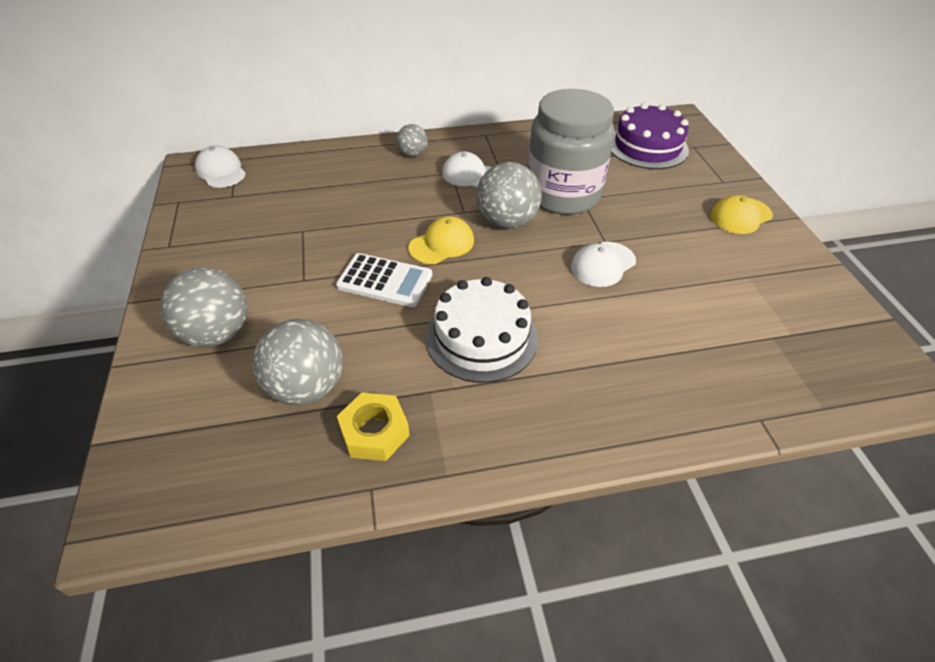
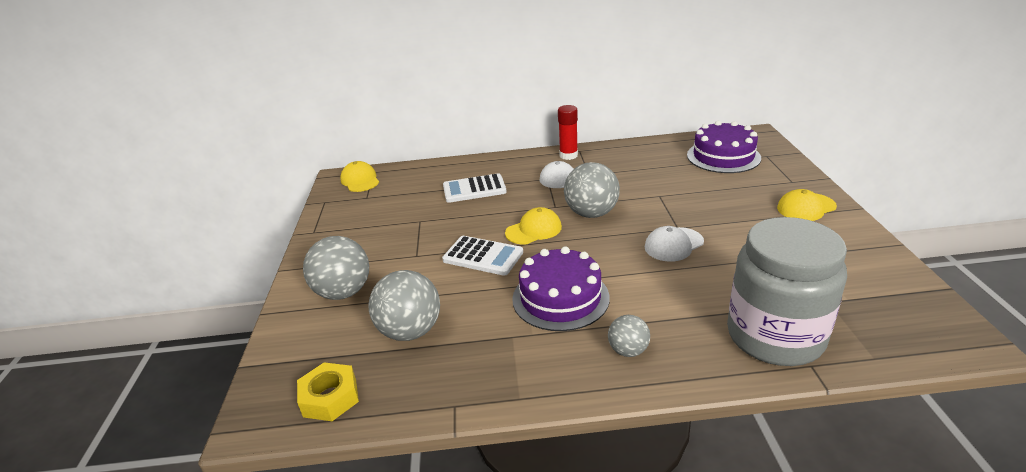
camera: 10 degrees right, 15 degrees down
(221, 171) = (360, 180): white cap -> yellow cap
(365, 186) = (474, 189): none -> white calculator
(374, 432) = (462, 365): yellow nut -> yellow nut (330, 398)
(413, 154) = (516, 166): grey ball -> grey ball (628, 350)
(473, 141) = (568, 155): none -> red glue stick
(481, 337) = (560, 298): white cake -> purple cake
(562, 194) = (643, 193): grey jar -> grey jar (775, 336)

